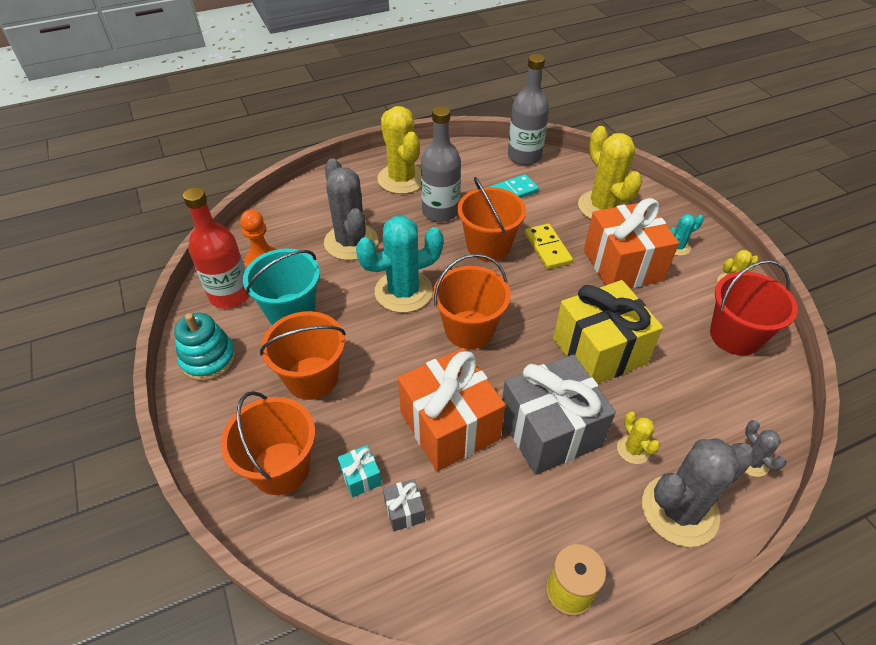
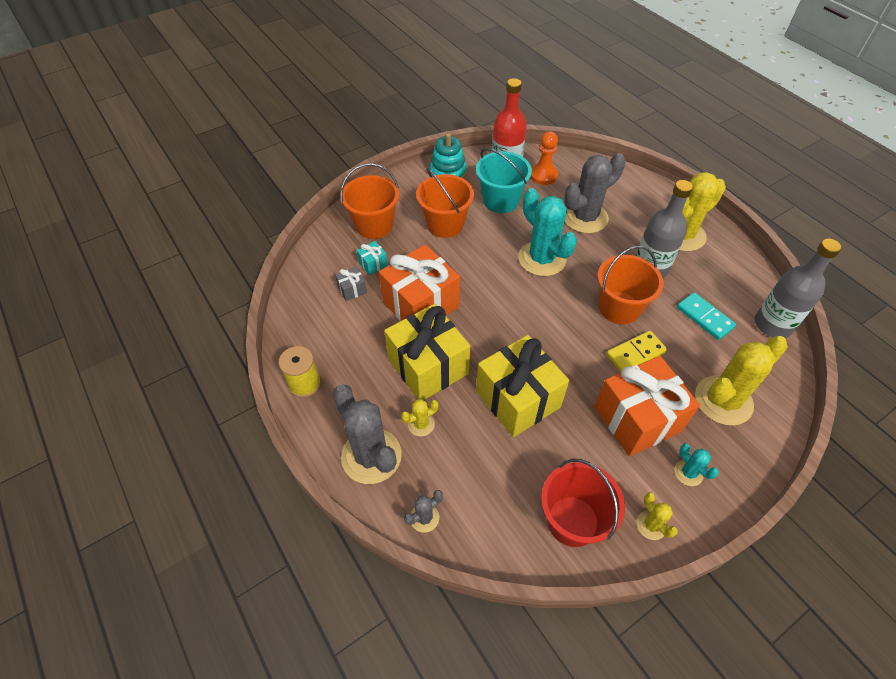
camera: 80 degrees right, 5 degrees up
(469, 329) = (514, 305): orange bucket -> none
(550, 431) = (428, 366): grey gift -> yellow gift

